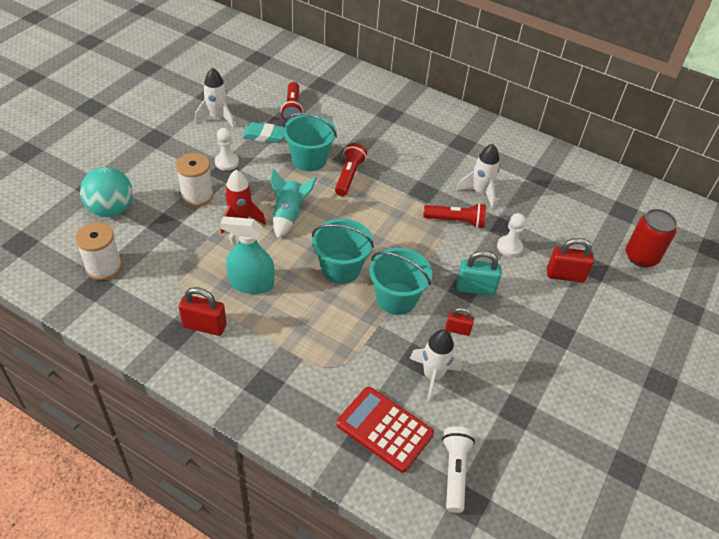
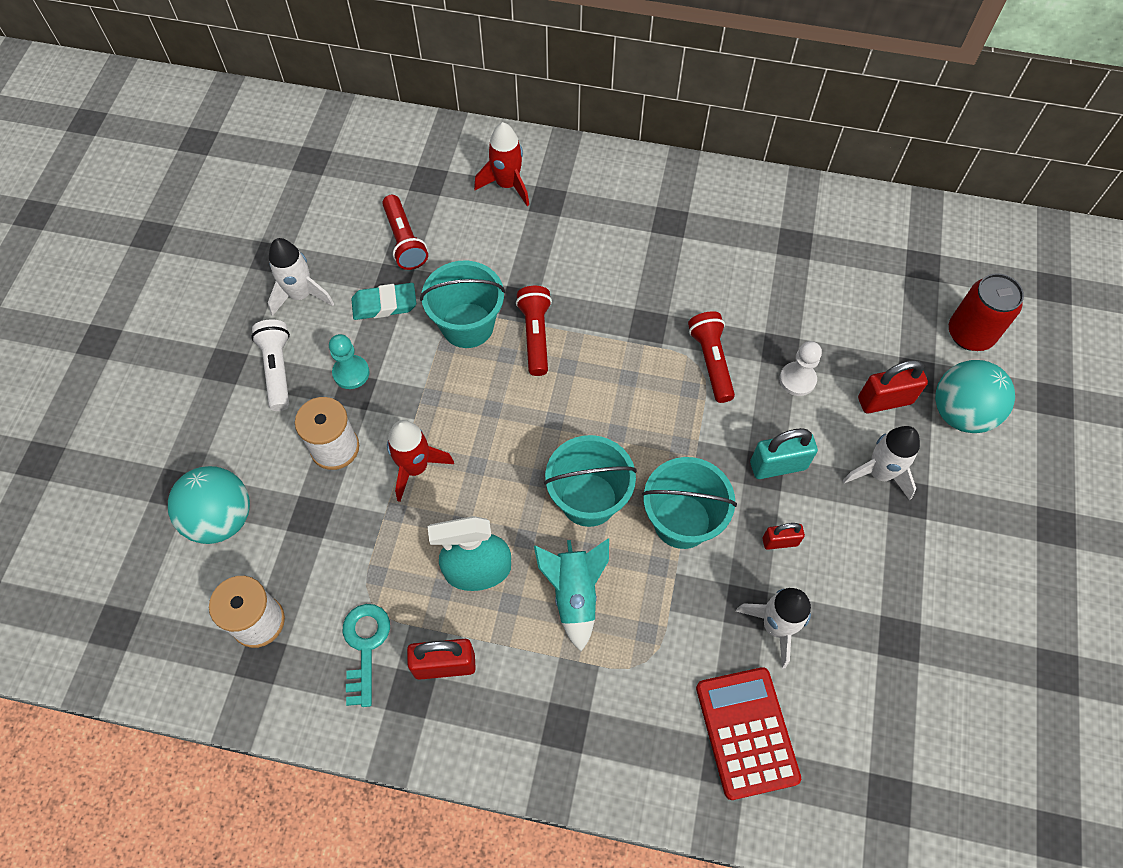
camera: 15 degrees left, 15 degrees up
(160, 300) = (365, 646): none -> turquoise key
(226, 162) = (351, 373): white pawn -> turquoise pawn
(288, 215) = (479, 435): turquoise rocket -> turquoise rocket (574, 595)
(368, 99) = (507, 185): none -> red rocket
(384, 429) = (746, 732): red calculator -> red calculator turned 60 degrees clockwise
(454, 472) = (856, 760): white flashlight -> white flashlight (278, 370)
(456, 221) = (711, 362): red flashlight -> red flashlight turned 90 degrees counterclockwise
(480, 192) = (725, 299): white rocket -> white rocket (879, 473)
(616, 298) = (960, 413): none -> turquoise ball

